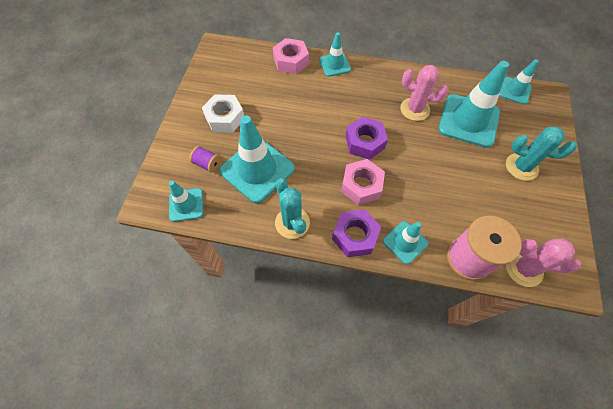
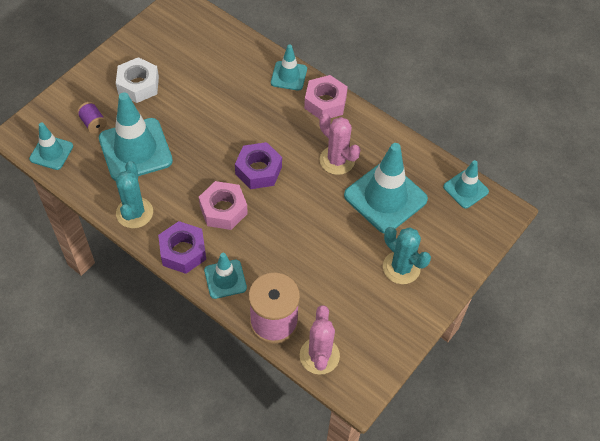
camera: 25 degrees right, 5 degrees down
(291, 61) = (245, 52): pink nut -> pink nut (325, 102)
(523, 268) = (319, 356): pink cactus -> pink cactus turned 45 degrees clockwise

